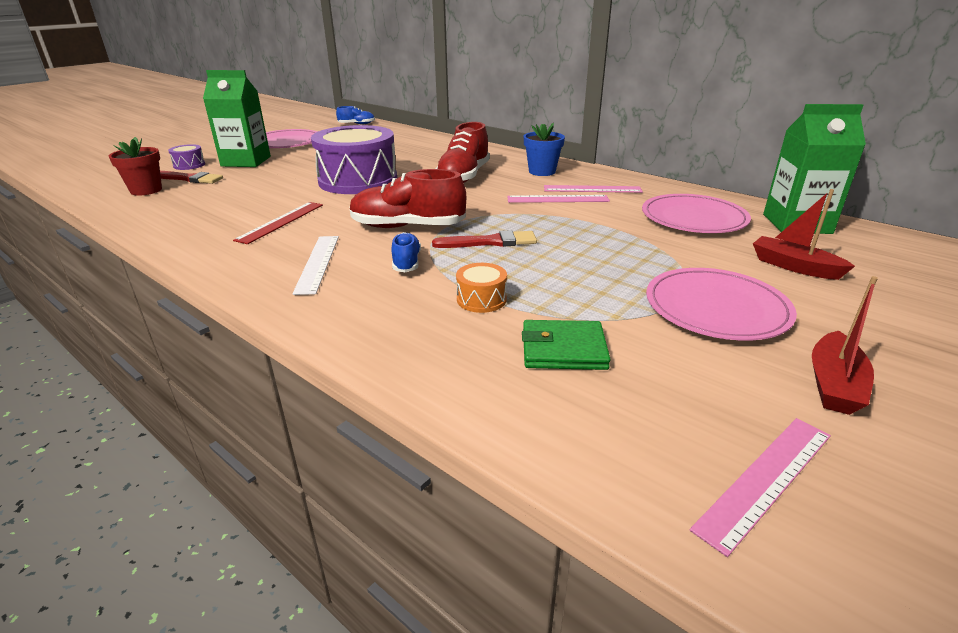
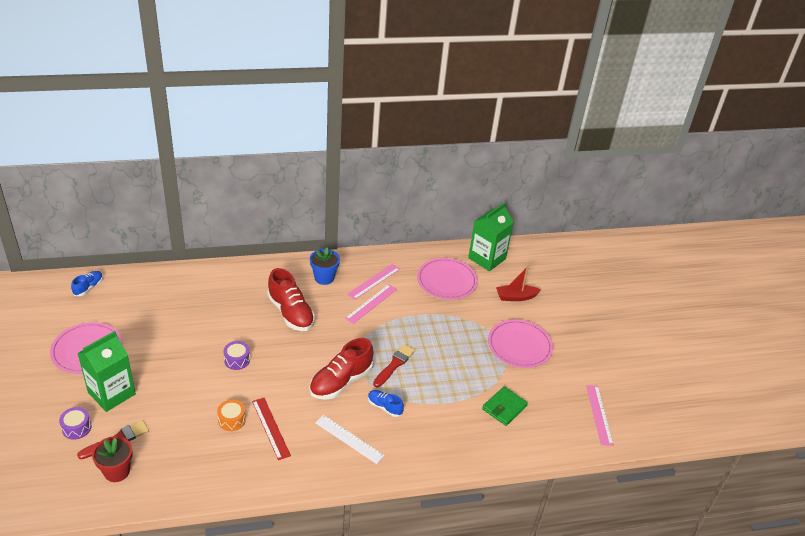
camera: 55 degrees left, 10 degrees up
(358, 180) = (237, 360): purple drum -> purple drum, size x0.41
(481, 299) = (446, 405): orange drum -> orange drum (232, 420)
(834, 384) = (581, 361): red boat -> none

